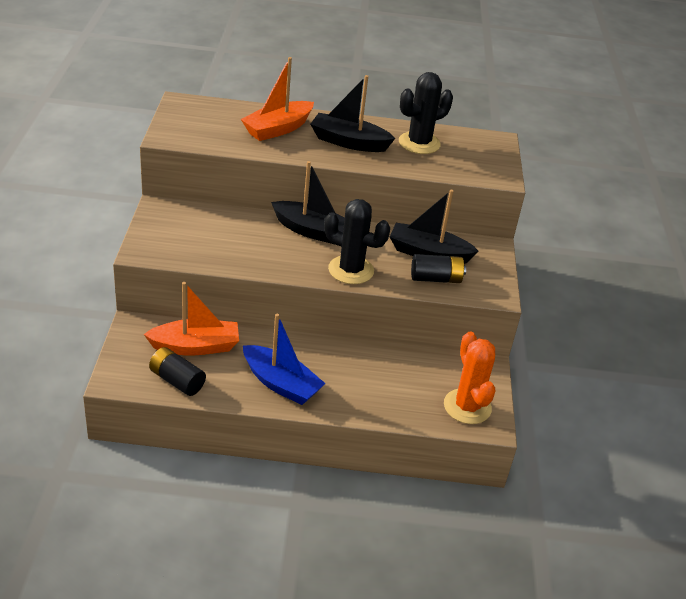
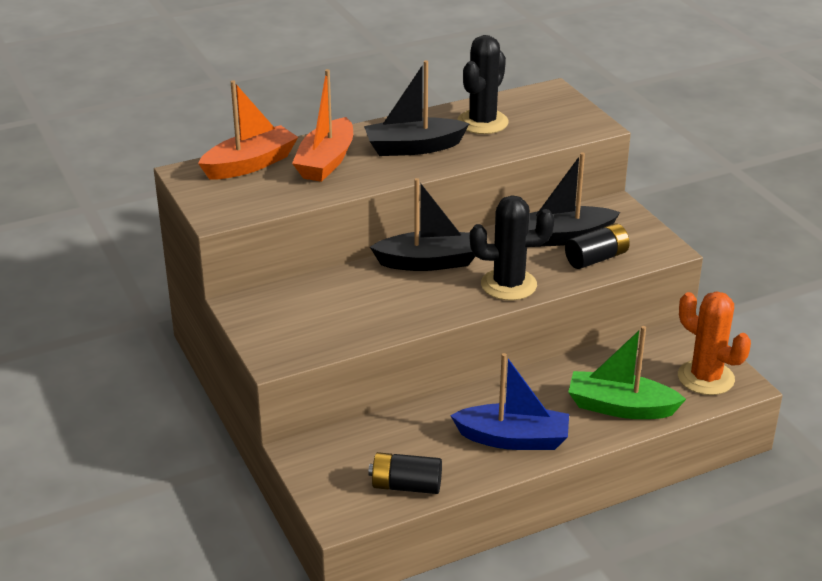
camera: 25 degrees left, 5 degrees down
(195, 346) = (389, 443): orange boat -> orange boat (250, 164)
(380, 398) = (620, 407): none -> green boat

